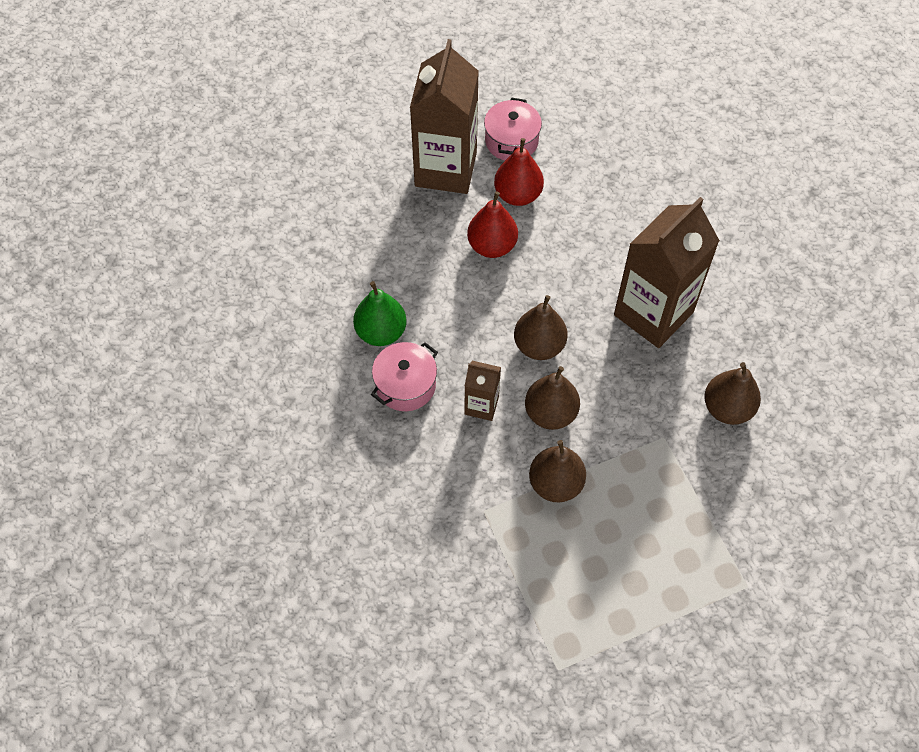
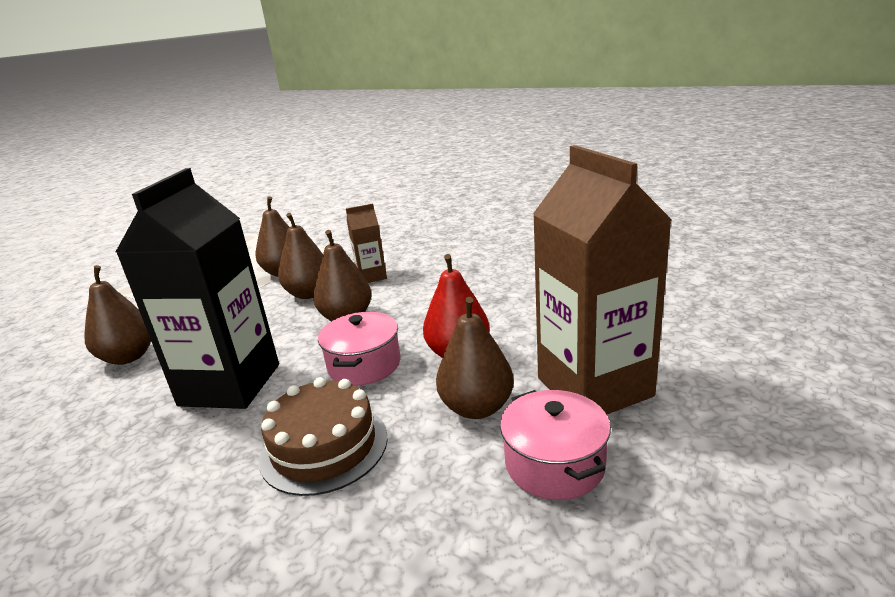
camera: 150 degrees right, 35 degrees down
(381, 332) = (493, 272): green pear -> none
(405, 385) = (441, 262): pink pot -> pink pot (364, 365)
(518, 195) = (477, 408): red pear -> brown pear
(614, 219) = (324, 447): none -> brown cake
(653, 313) = (230, 385): brown carton -> black carton

